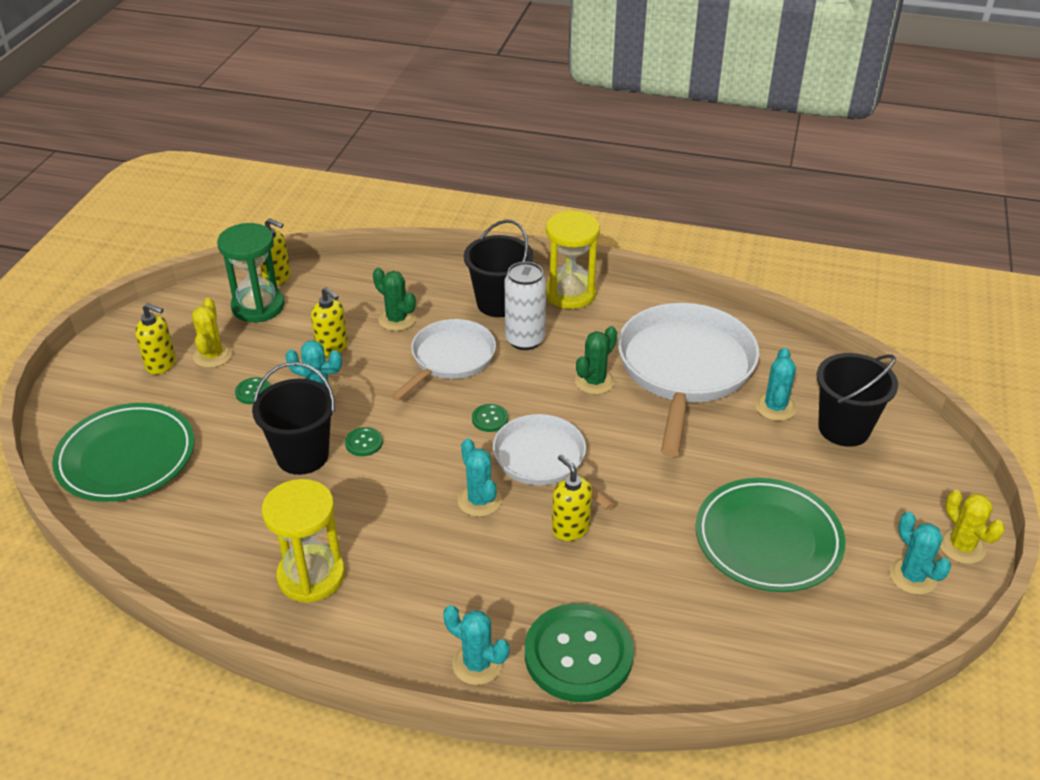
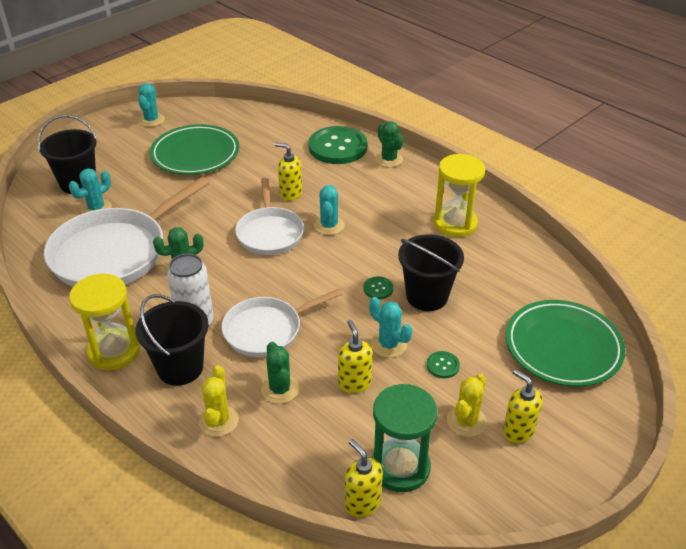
camera: 150 degrees left, 0 degrees up
(477, 664) = (389, 159): turquoise cactus -> green cactus
(490, 419) = (279, 271): green button -> none
(570, 528) = (290, 194): yellow soap dispenser -> yellow soap dispenser turned 120 degrees clockwise
(961, 546) = (112, 121): yellow cactus -> yellow cactus (219, 421)

